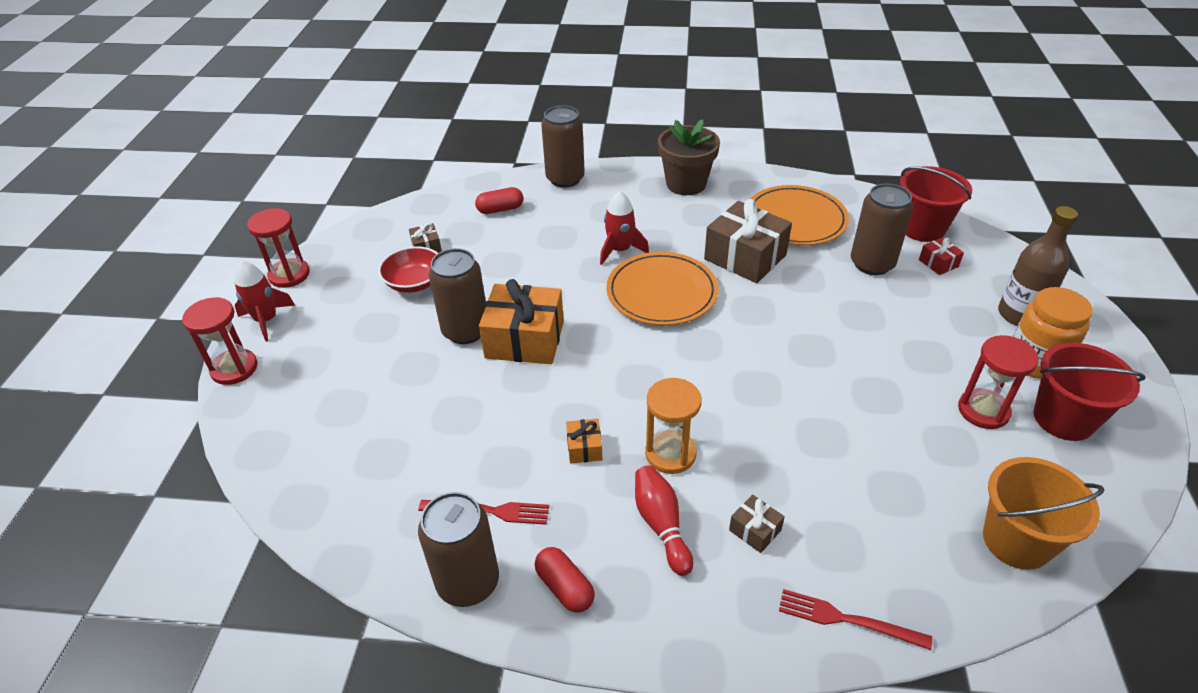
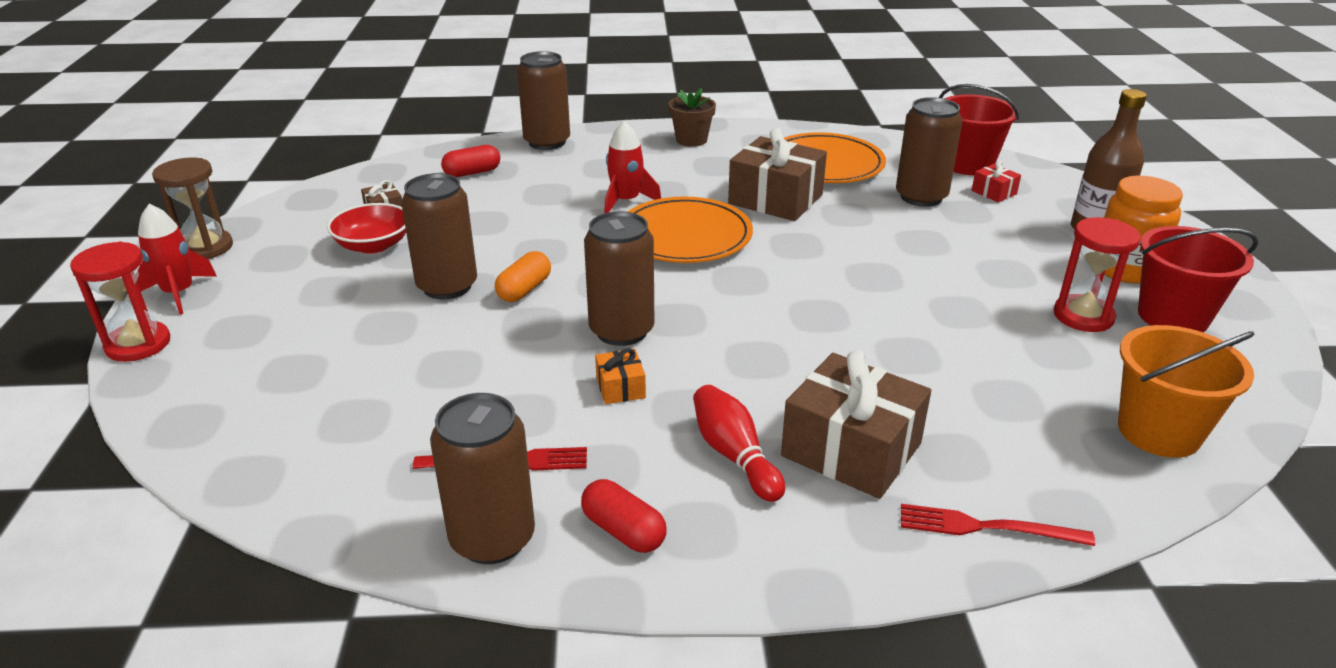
camera: 10 degrees left, 10 degrees down
(289, 275) = (205, 248): red hourglass -> brown hourglass
(524, 339) = (524, 290): orange gift -> orange capsule
(594, 389) = (621, 331): none -> brown can
(670, 454) = (729, 384): orange hourglass -> none
(686, 184) = (691, 140): brown flower pot -> brown flower pot, size x0.66
(755, 530) = (851, 450): brown gift -> brown gift, size x2.20

